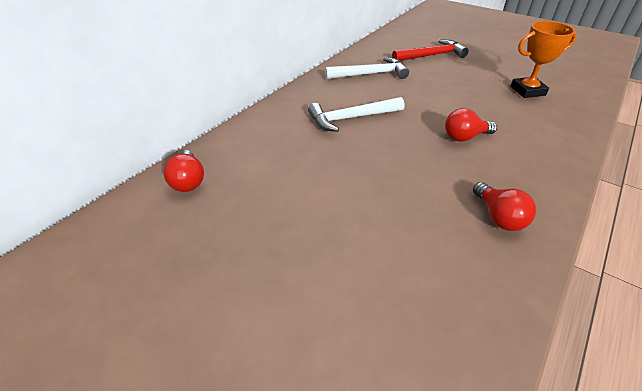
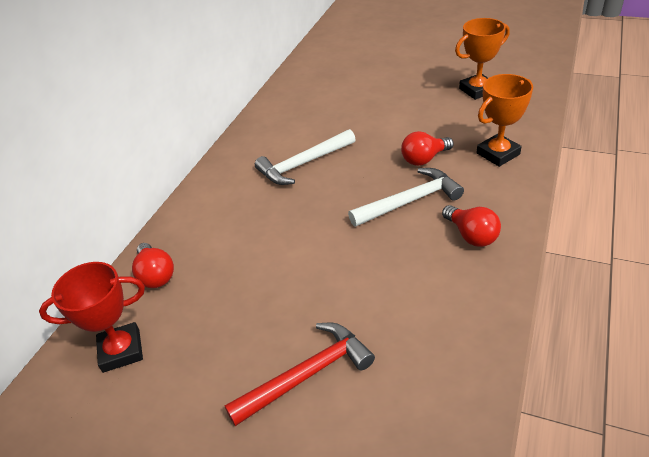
camera: 10 degrees left, 0 degrees up
(128, 241) = (121, 351): none -> red trophy
(370, 74) = (308, 105): white hammer -> white hammer (410, 201)
(432, 55) = (369, 66): red hammer -> red hammer (307, 375)
(539, 147) = (498, 154): none -> orange trophy

